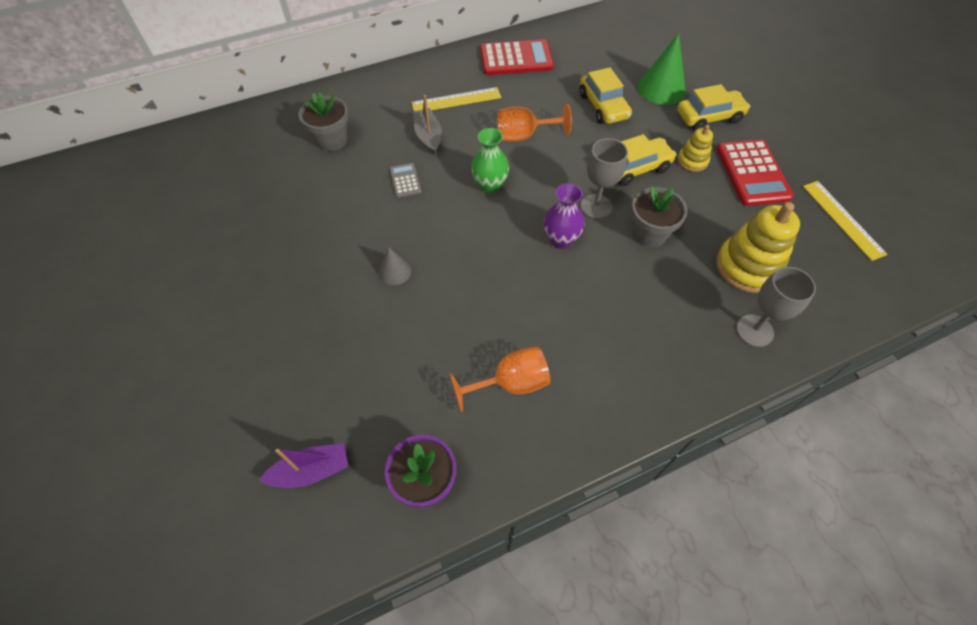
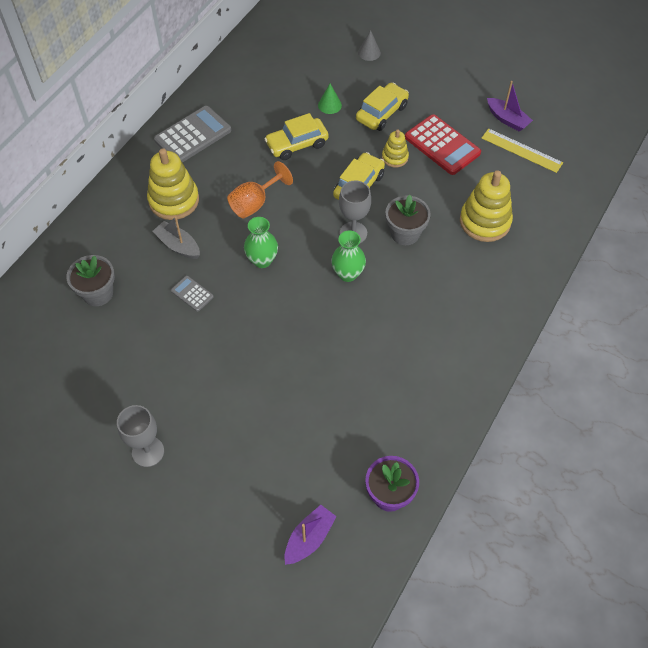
camera: 35 degrees left, 0 degrees up
(395, 271) = (247, 370): grey cone -> grey cone (369, 52)
(456, 100) = (174, 200): yellow ruler -> yellow stacking toy
(510, 383) = (393, 397): orange goblet -> none
(516, 59) = (193, 135): red calculator -> grey calculator
(561, 240) = (348, 274): purple vase -> green vase
(603, 106) = (297, 144): yellow car -> yellow car turned 120 degrees clockwise
(661, 88) = (329, 105): green cone -> green cone, size x0.54
(754, 330) = (517, 265): grey goblet -> grey goblet (148, 451)
(846, 182) = (507, 119): none -> purple boat

